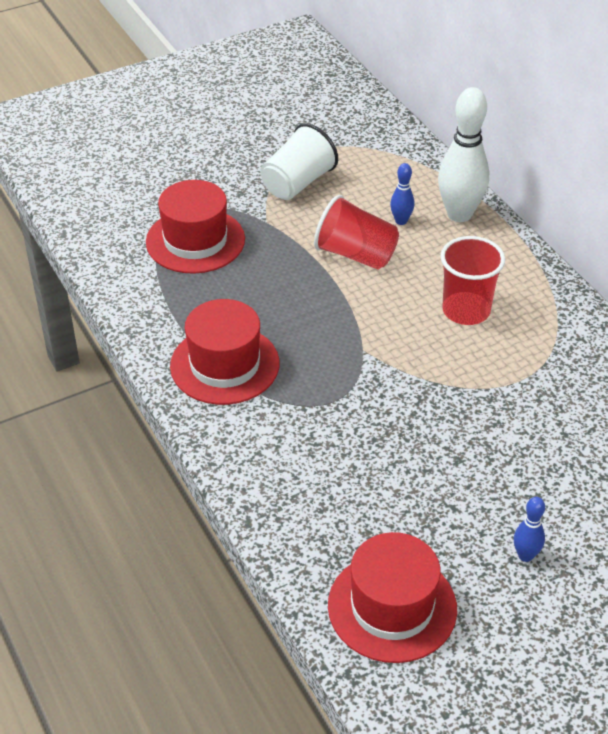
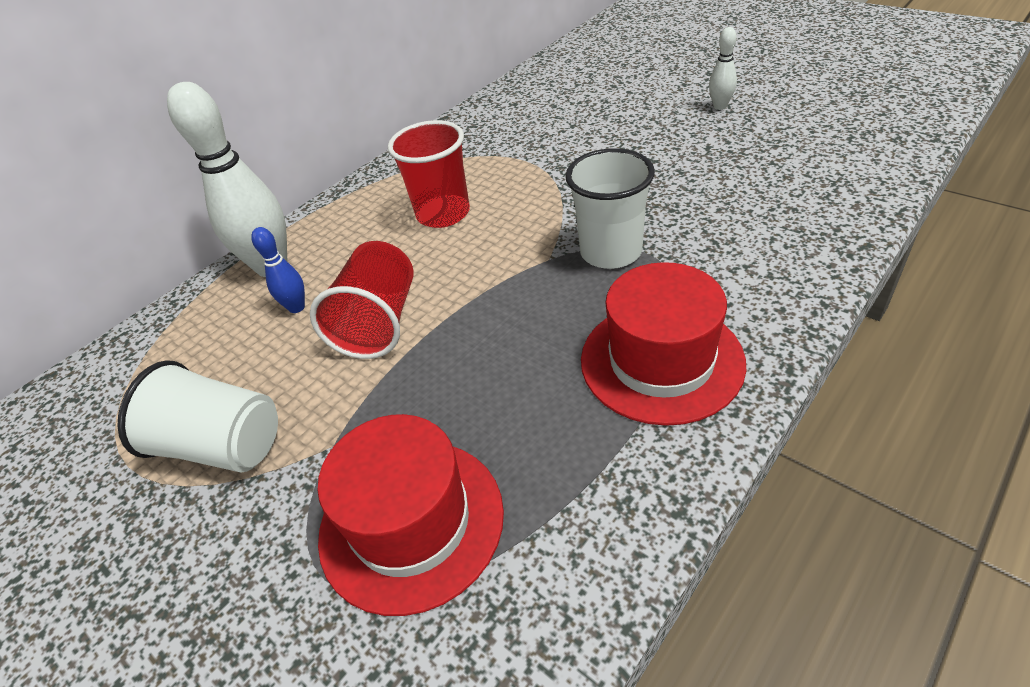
camera: 105 degrees left, 0 degrees up
(346, 383) = (611, 252): none -> white cup
(392, 607) = (846, 141): red hat -> none
(525, 555) = (720, 106): blue bowling pin -> white bowling pin

